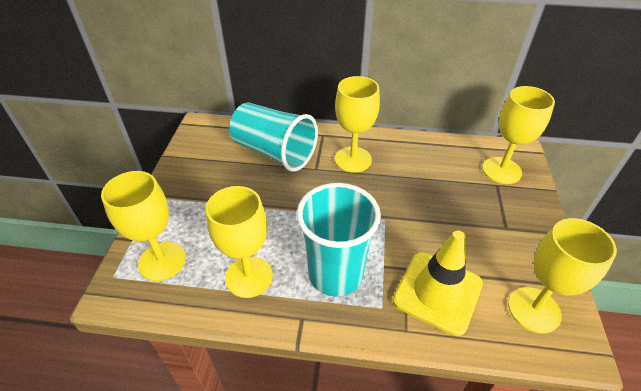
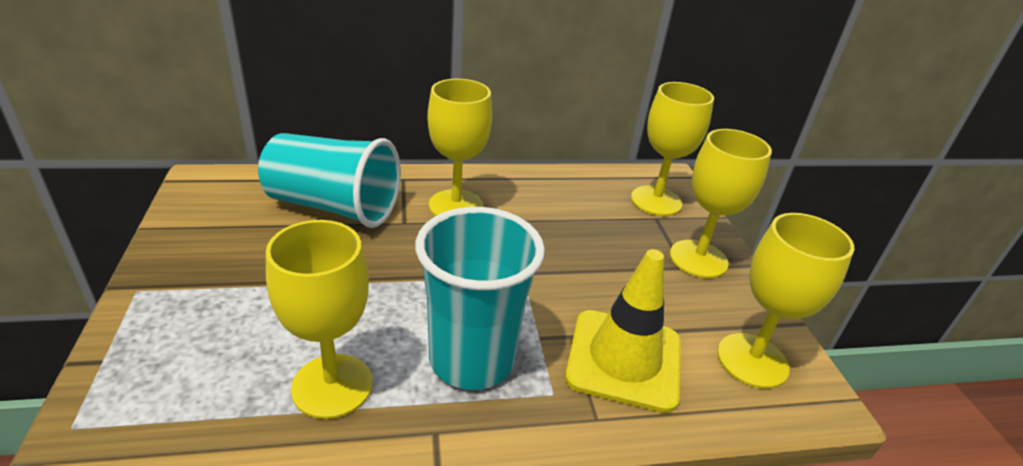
camera: 20 degrees left, 10 degrees down
(162, 261) = (168, 386): yellow goblet -> yellow goblet (698, 259)

